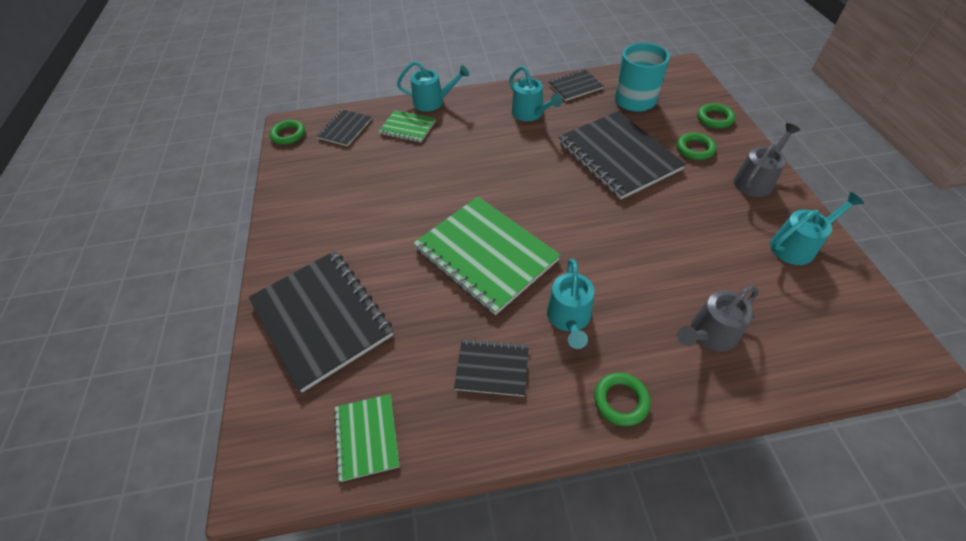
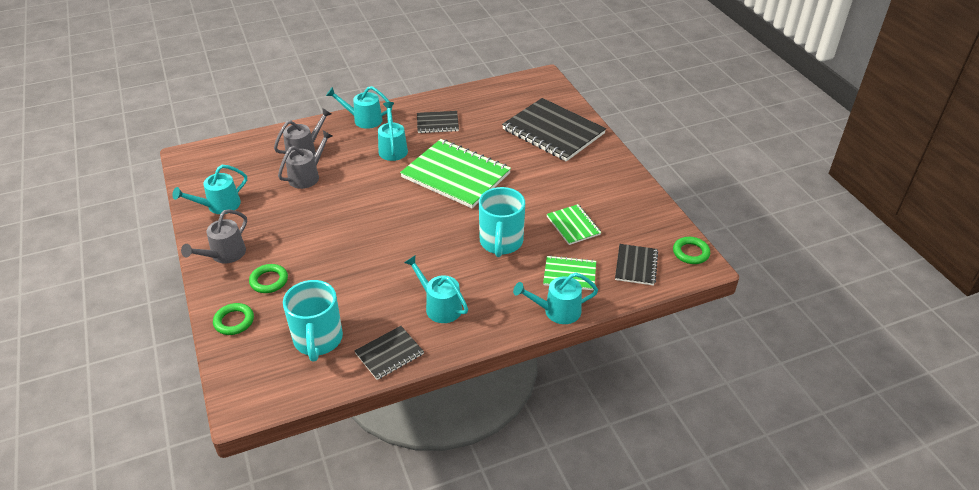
camera: 165 degrees right, 10 degrees down
(367, 437) = (497, 94): green notebook -> green notebook (573, 225)
(459, 162) = (501, 243): none -> turquoise mug
(618, 156) = (347, 265): black notebook -> none
(621, 400) = (363, 120): green ring -> turquoise watering can
(691, 281) = (307, 176): none -> grey watering can

